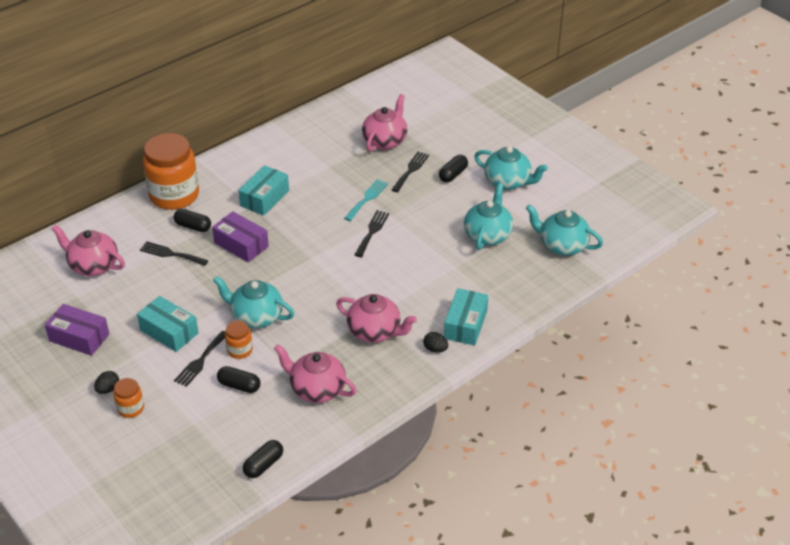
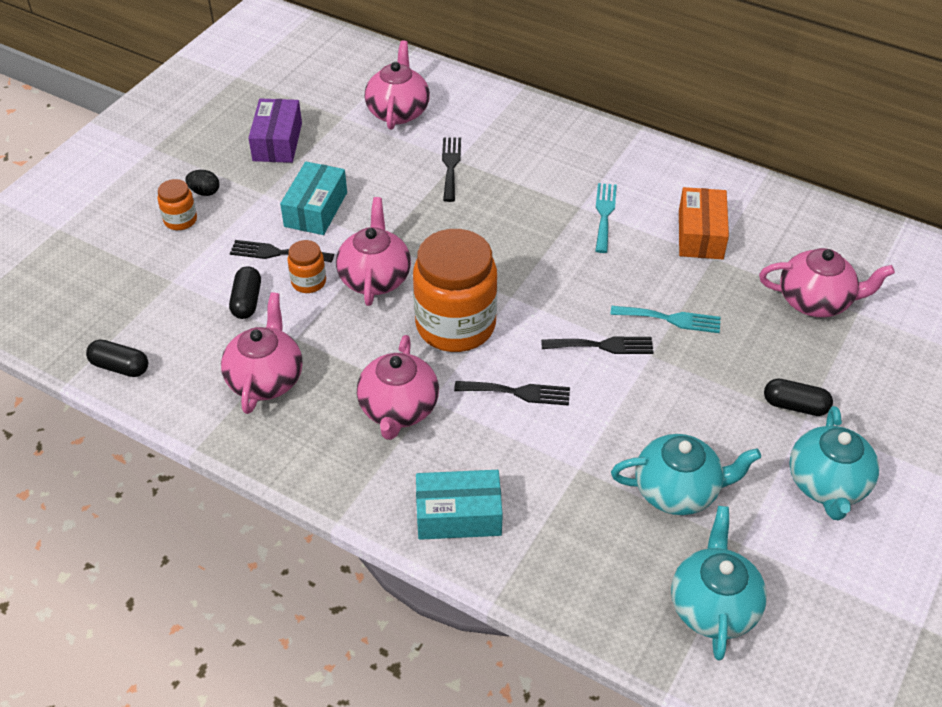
camera: 70 degrees right, 5 degrees up
(174, 195) = (558, 133): orange jar -> orange jar (455, 325)
(193, 226) = (510, 168): black capsule -> none
(241, 244) = (501, 221): purple box -> none
(256, 316) = (375, 278): turquoise teapot -> pink teapot
(264, 198) = (604, 214): turquoise box -> turquoise fork
(307, 165) = (700, 234): none -> orange box
(411, 170) = (769, 351): black fork -> black fork (518, 392)
(435, 349) = (391, 491): black egg -> none

